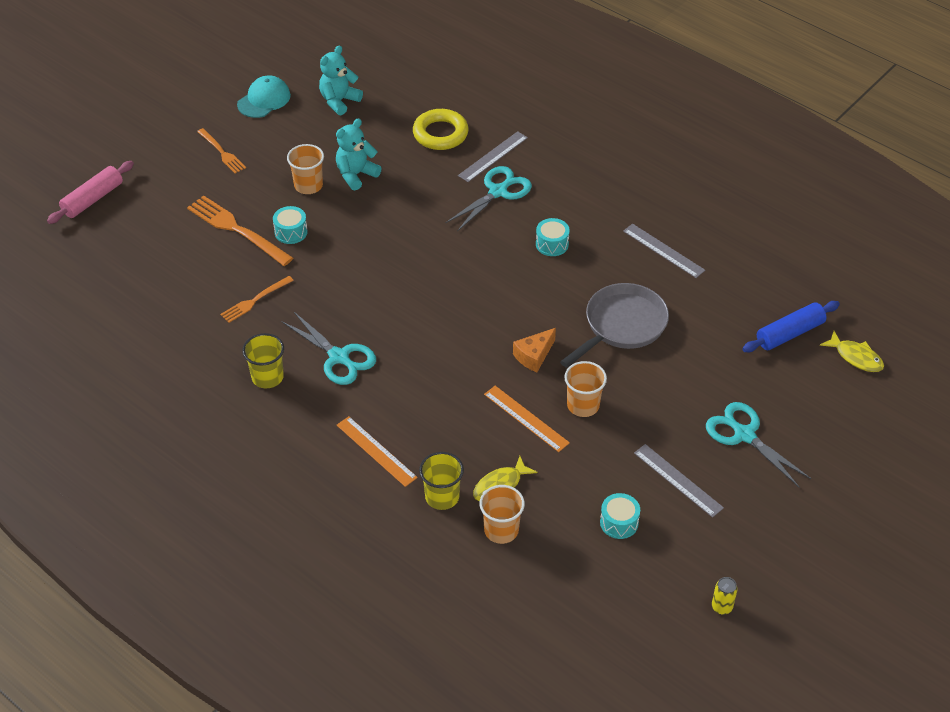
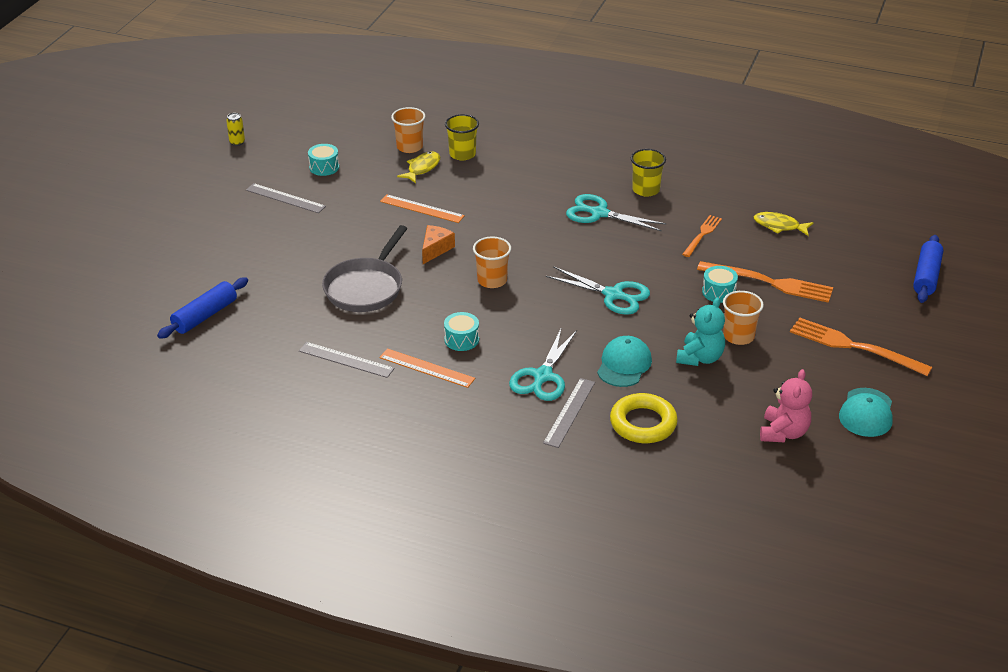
camera: 160 degrees right, 10 degrees down
(93, 199) = (926, 276): pink rolling pin -> blue rolling pin
(222, 153) = (853, 346): orange fork -> orange fork, size x1.69
(339, 101) = (783, 433): turquoise teddy bear -> pink teddy bear
(376, 451) = (527, 167): orange ruler -> orange ruler (427, 368)
(423, 185) = (624, 364): none -> turquoise cap
(583, 405) = (378, 226): orange cup -> orange cup (492, 280)
(744, 435) = (236, 235): turquoise scissors -> turquoise scissors (613, 295)
(856, 357) = (139, 311): yellow fish -> yellow fish (779, 226)

